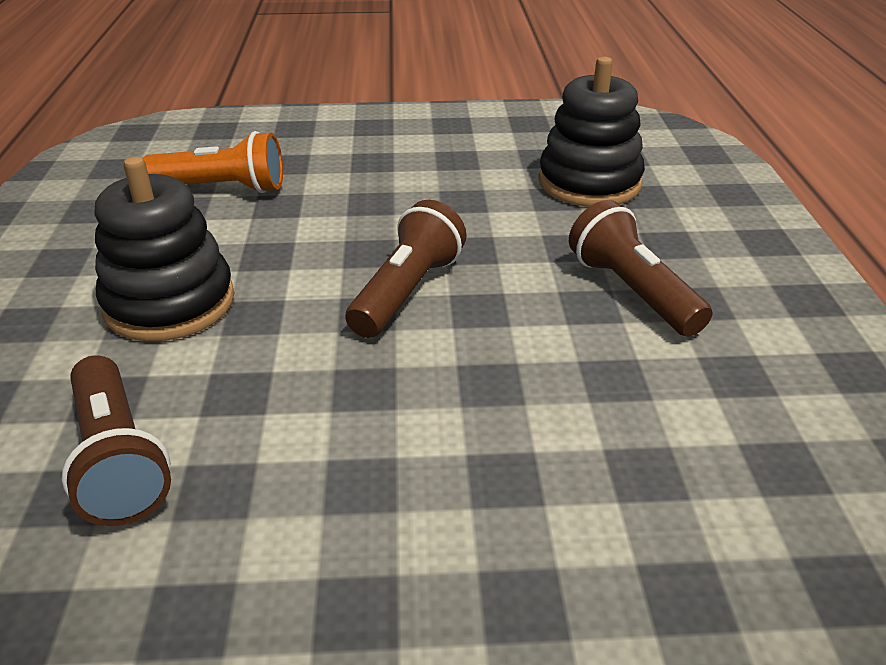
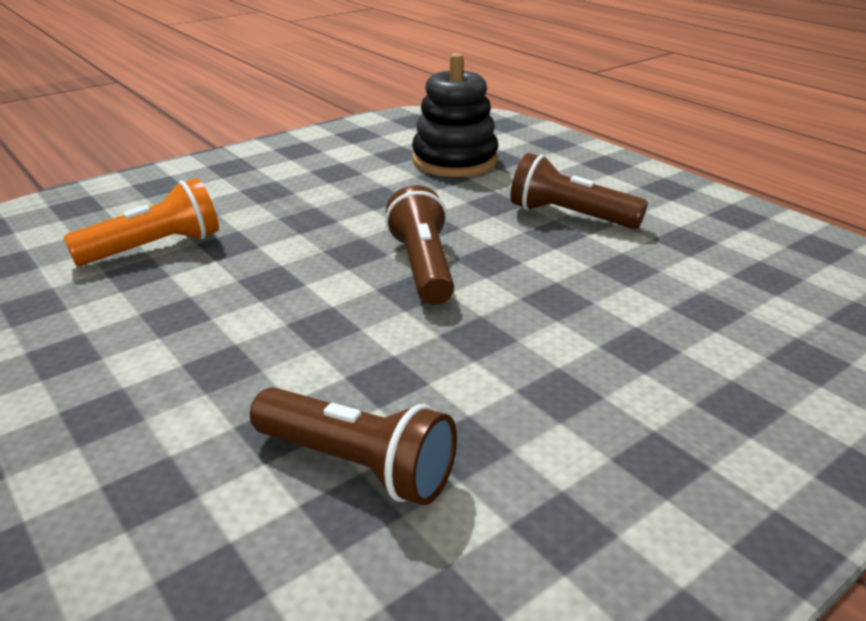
camera: 35 degrees left, 5 degrees down
(169, 303) = (233, 344): black stacking toy -> none

